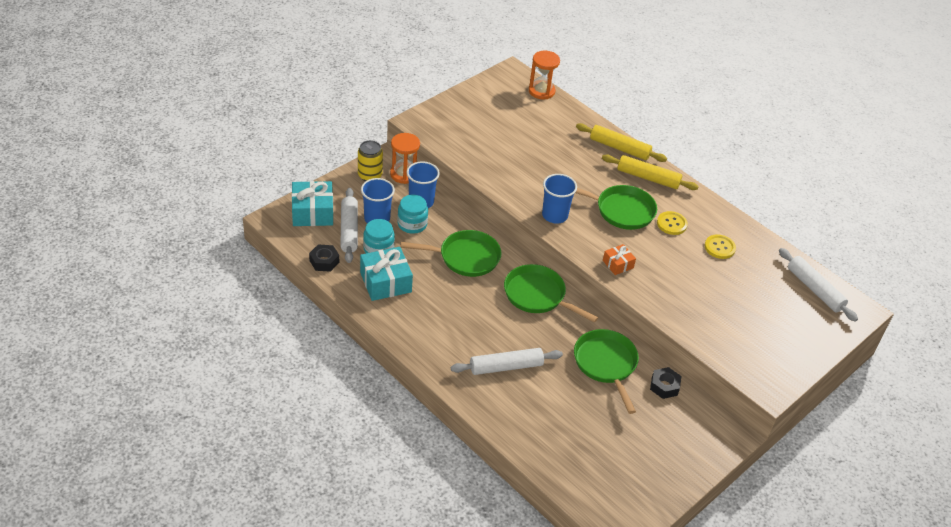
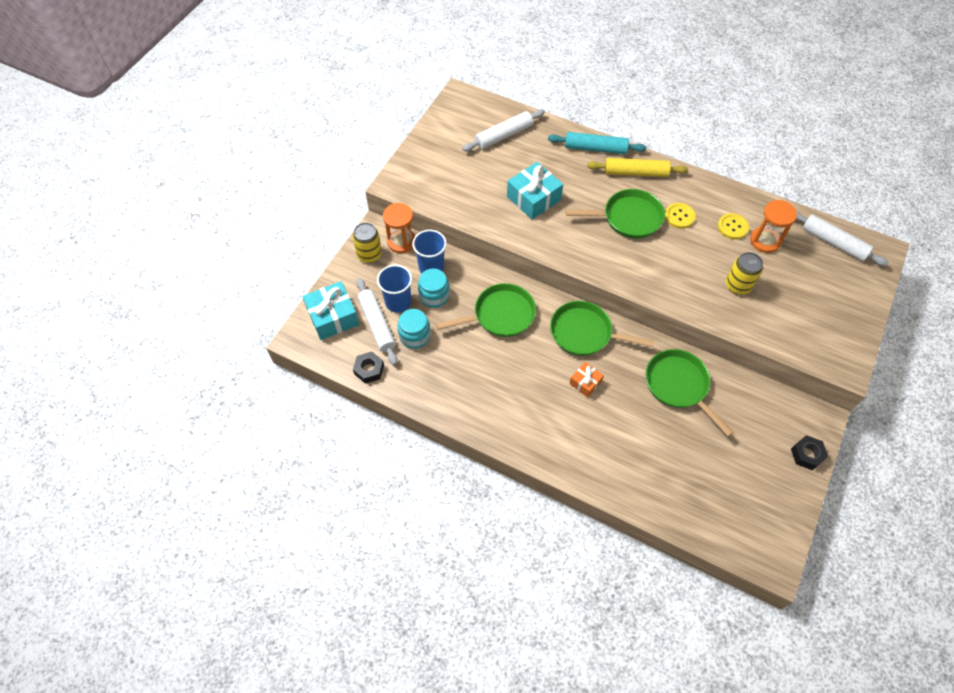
camera: 15 degrees left, 15 degrees up
(385, 282) = (438, 371): turquoise gift -> turquoise gift (533, 198)
(506, 367) = (591, 424): white rolling pin -> white rolling pin (503, 135)
(541, 91) = (496, 109): orange hourglass -> orange hourglass (765, 241)
(554, 215) = (571, 245): blue cup -> none
(618, 264) = (652, 279): orange gift -> orange gift (585, 382)
(619, 148) = (595, 148): yellow rolling pin -> turquoise rolling pin
(664, 386) = (739, 389): black nut -> black nut (807, 454)
(698, 294) = (737, 285): none -> yellow can

